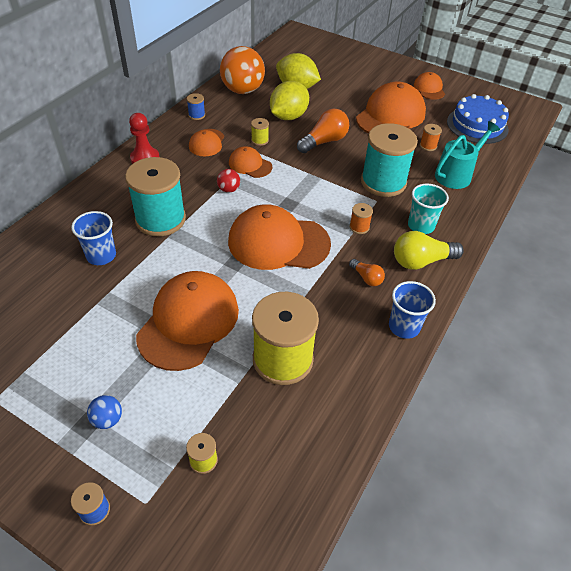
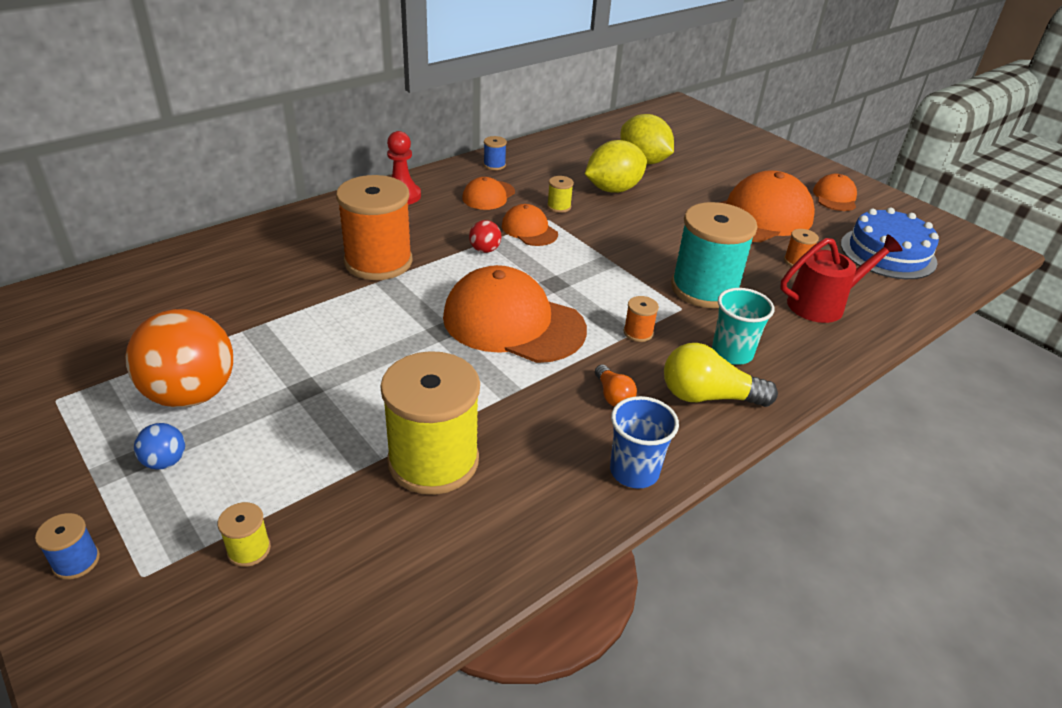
camera: 20 degrees right, 10 degrees down
(101, 256) = (282, 282): blue cup -> none
(160, 219) = (378, 262): turquoise spool -> orange spool
(188, 322) = (338, 382): orange cap -> none
(242, 90) = (569, 151): orange ball -> orange ball (191, 394)
(324, 141) = (646, 226): orange light bulb -> none
(456, 174) = (823, 304): turquoise watering can -> red watering can

